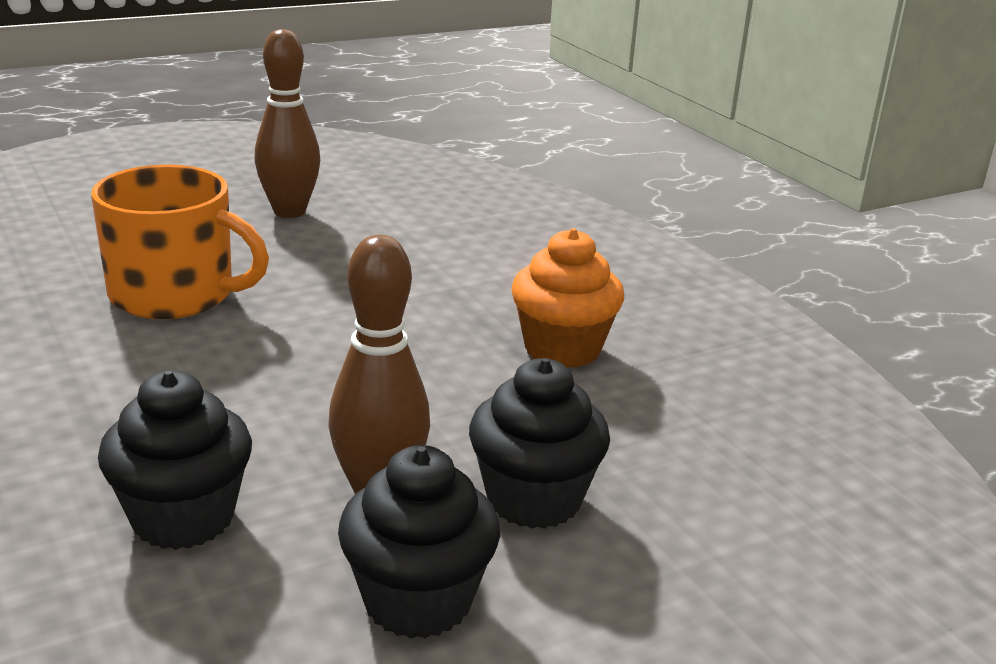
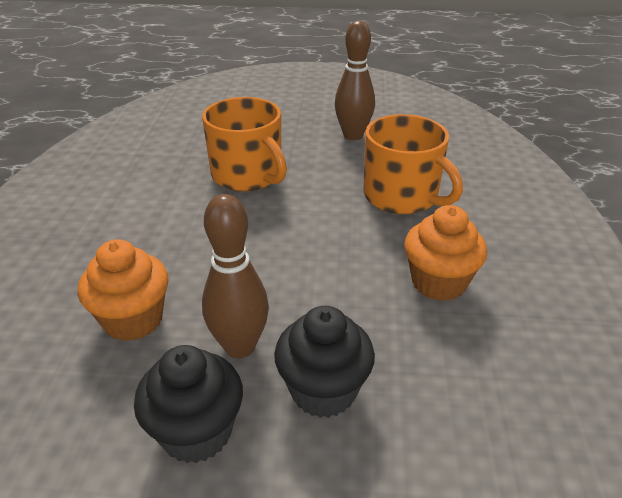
camera: 35 degrees right, 10 degrees up
(183, 518) = (133, 320): black cupcake -> orange cupcake
(430, 269) = (402, 196): none -> orange mug

